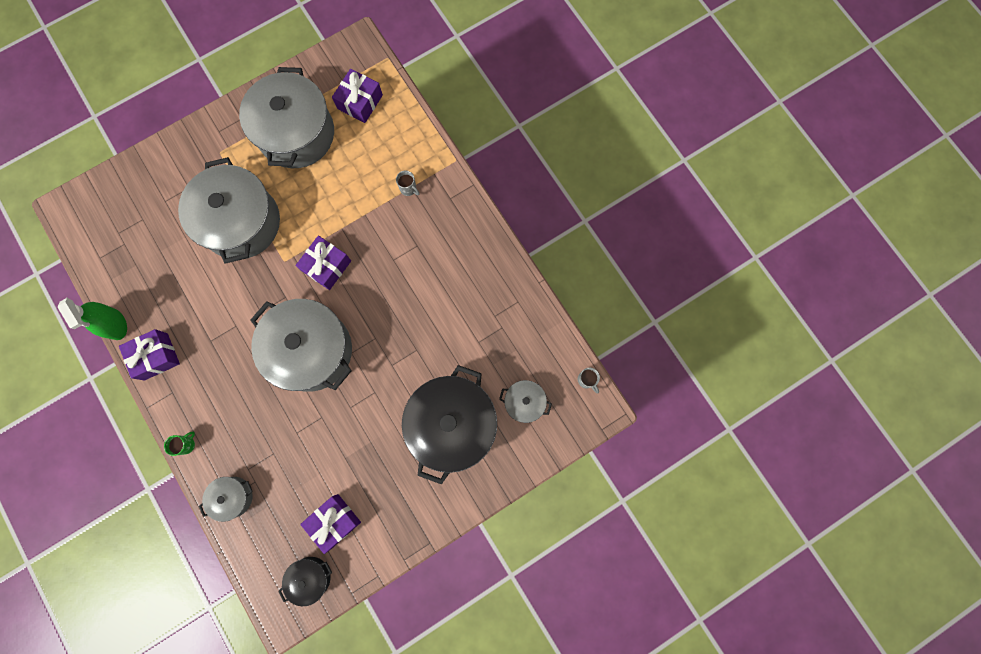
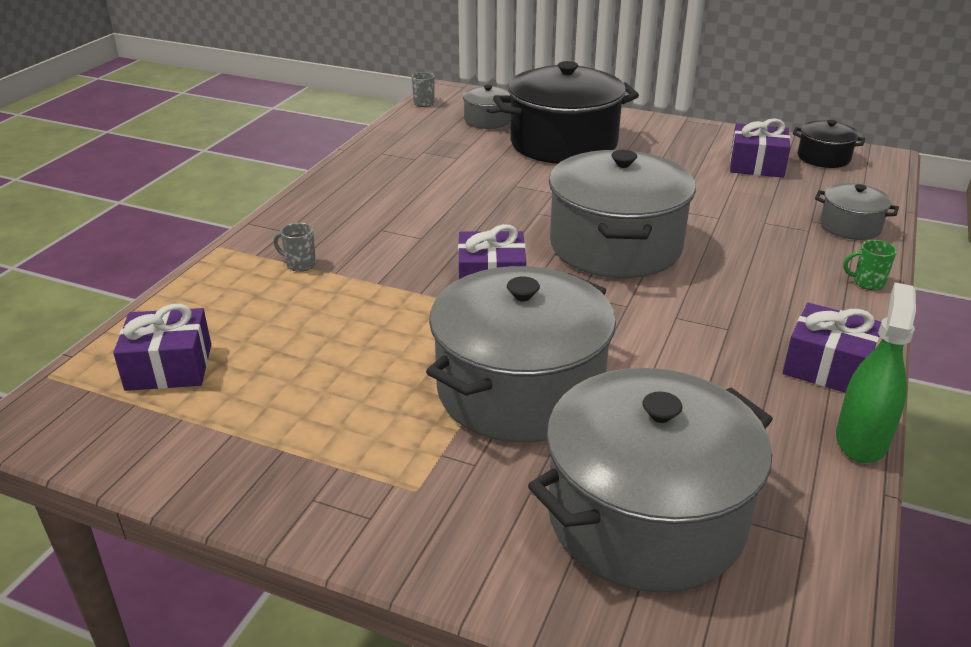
camera: 125 degrees left, 45 degrees down
(296, 133) = (291, 409): grey pot -> grey pot (646, 517)
(408, 189) = (300, 264): grey mug -> grey mug turned 75 degrees counterclockwise

